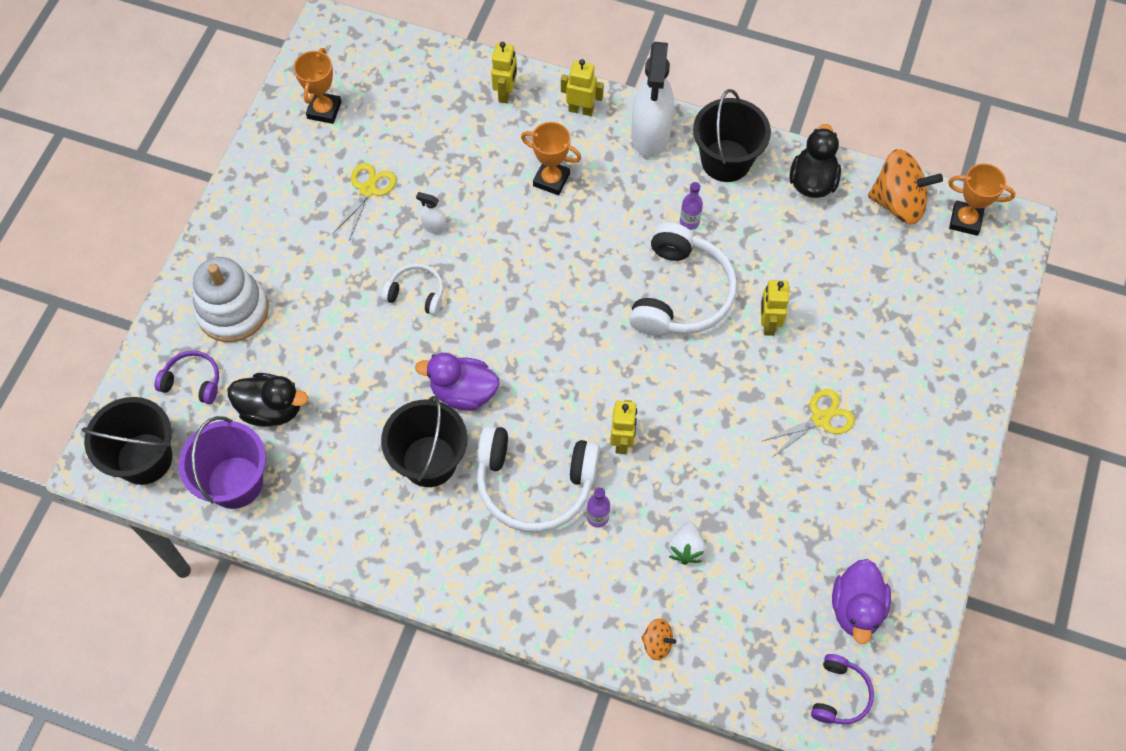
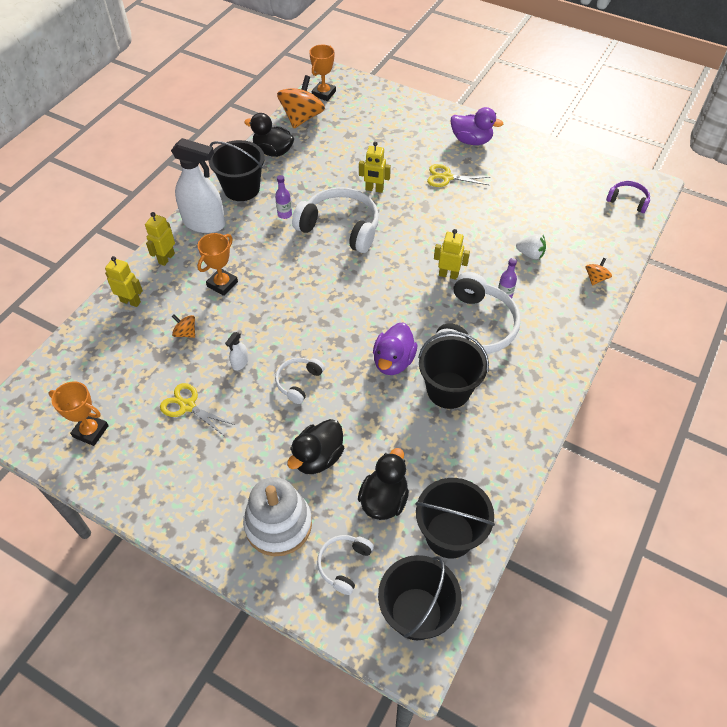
camera: 80 degrees left, 10 degrees down
(193, 381) = (344, 564): purple headphones -> white headphones
(235, 482) = (449, 534): purple bucket -> black bucket
(317, 333) = (318, 457): none -> black duck
(469, 161) = (185, 333): none -> orange spinning top
(820, 418) = (447, 177): yellow scissors -> yellow scissors turned 60 degrees counterclockwise
(856, 608) = (574, 184): purple duck -> purple duck (471, 140)

